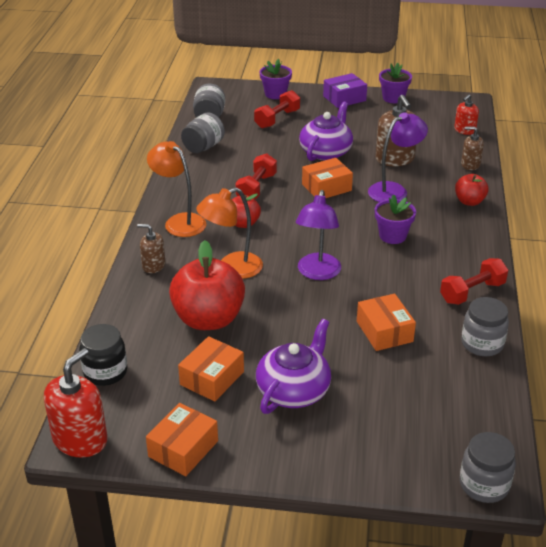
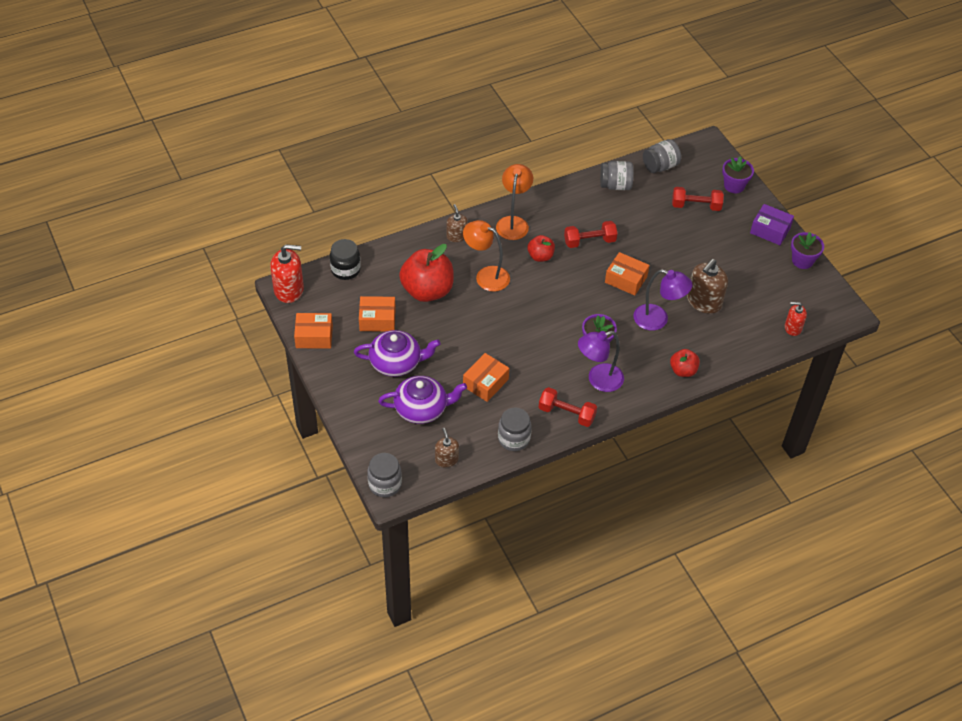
camera: 55 degrees right, 15 degrees up
(317, 273) = (518, 321): purple lamp -> purple lamp (598, 380)
(326, 152) = (675, 257): purple teapot -> purple teapot (422, 408)
(470, 164) = (739, 351): brown soap dispenser -> brown soap dispenser (446, 459)

